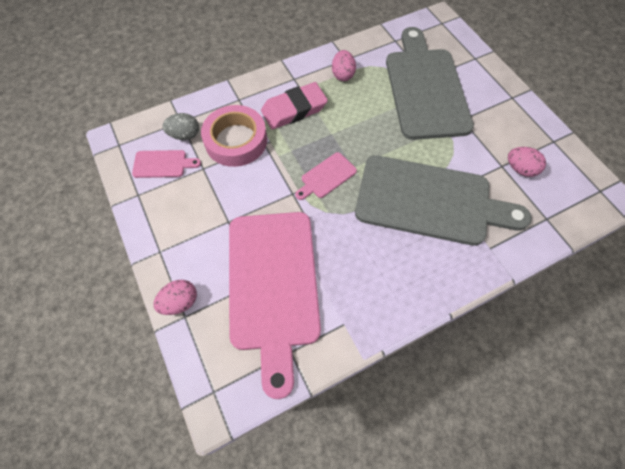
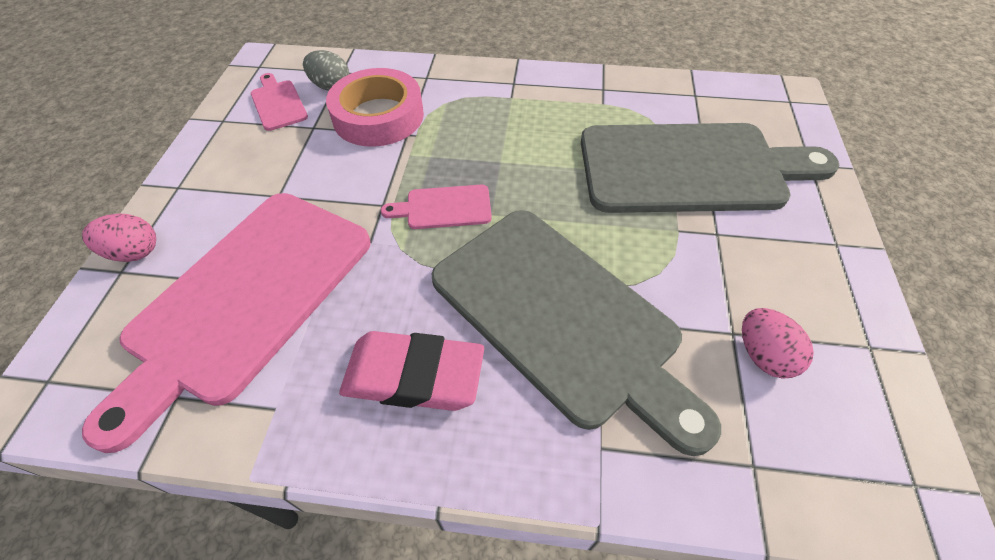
camera: 35 degrees right, 10 degrees down
(162, 164) = (278, 103): pink cutting board -> pink cutting board turned 150 degrees counterclockwise
(294, 109) = (480, 115): pink eraser -> pink eraser (413, 376)
(342, 75) = (581, 104): pink egg -> none
(425, 88) = (690, 168): grey cutting board -> grey cutting board turned 60 degrees clockwise

